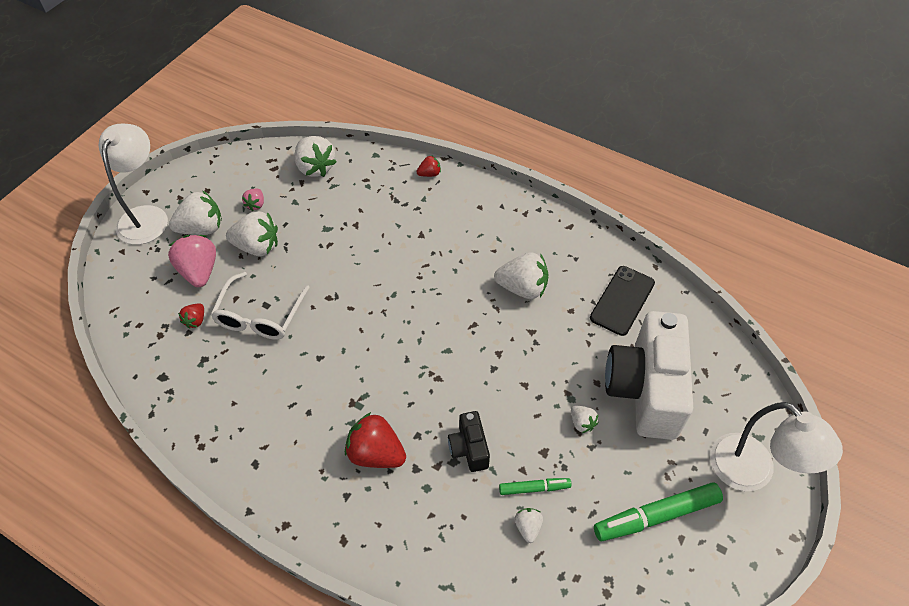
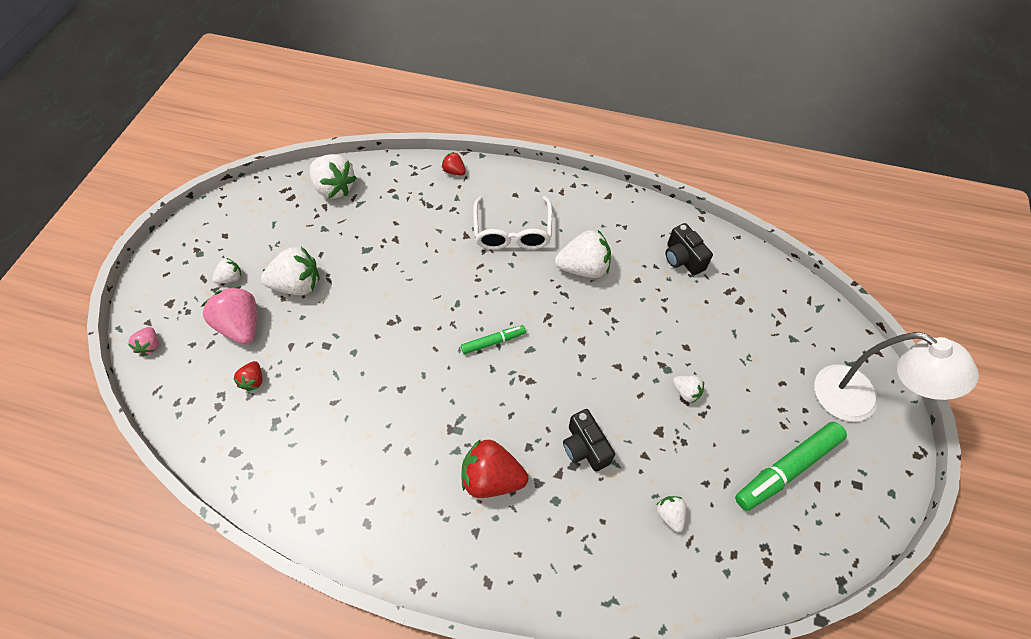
camera: 15 degrees left, 5 degrees up
(146, 216) = (165, 278): white lamp -> none
(202, 228) = (231, 278): white strawberry -> white strawberry, size x0.51
(256, 204) = (283, 240): pink strawberry -> pink strawberry (150, 345)
(259, 317) = (323, 360): white glasses -> white glasses (512, 233)
(429, 174) = (454, 171): red strawberry -> red strawberry turned 105 degrees counterclockwise
(534, 488) = (662, 472): green marker -> green marker (493, 342)
(622, 300) = (682, 259): black phone -> black camera
(645, 390) = (733, 343): white camera -> none

